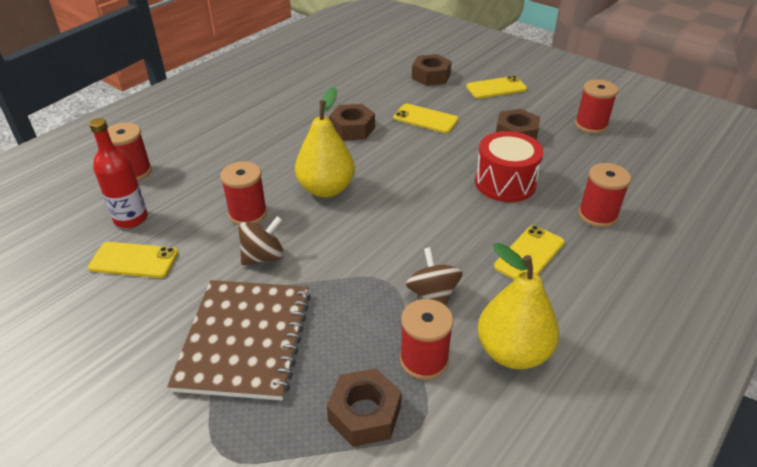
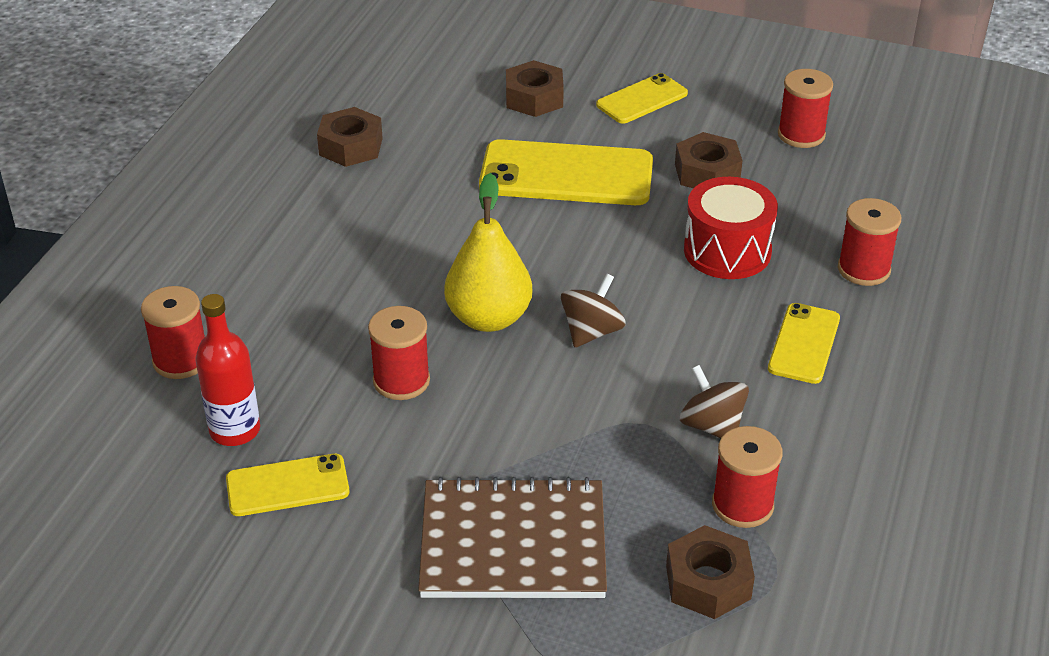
camera: 20 degrees left, 0 degrees up
(245, 340) = (513, 543): brown notebook -> brown notebook turned 75 degrees counterclockwise
(263, 257) = (464, 434): brown spinning top -> brown spinning top (591, 332)
(352, 129) = (468, 215): brown nut -> brown nut (351, 146)
(425, 119) = (566, 175): yellow phone -> yellow phone, size x1.78
(513, 352) = (838, 467): yellow pear -> none

